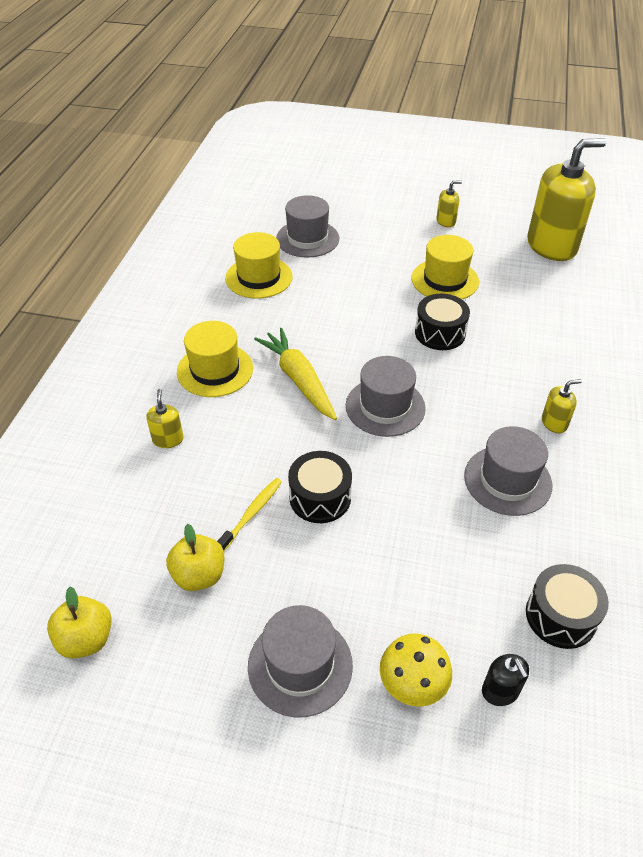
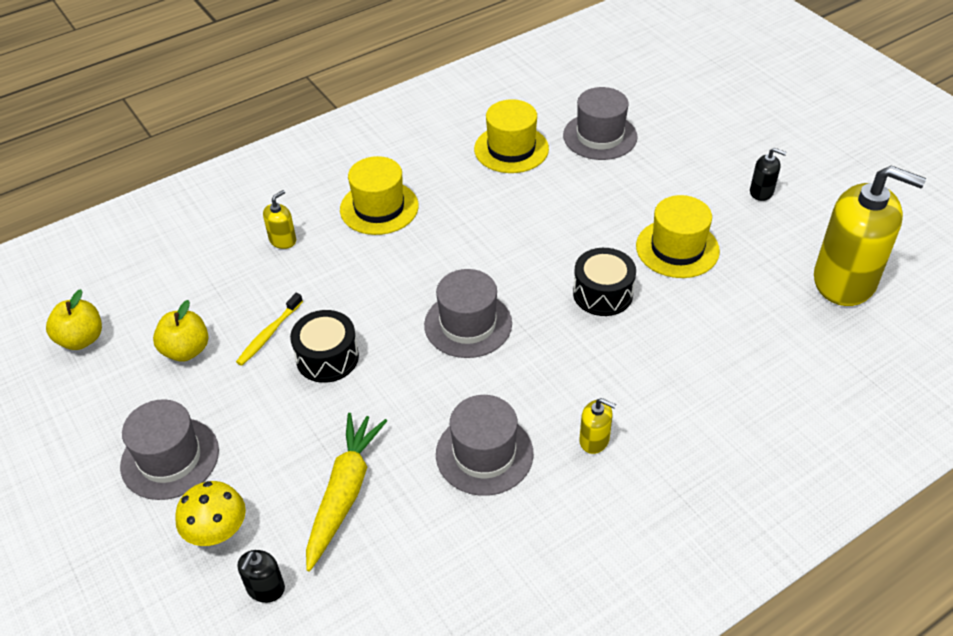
camera: 45 degrees right, 0 degrees up
(252, 513) = (269, 334): yellow toothbrush -> yellow toothbrush turned 135 degrees clockwise
(299, 380) = (430, 257): yellow carrot -> yellow carrot (344, 493)
(446, 221) = (761, 192): yellow soap dispenser -> black soap dispenser
(560, 616) = (378, 581): black drum -> none

